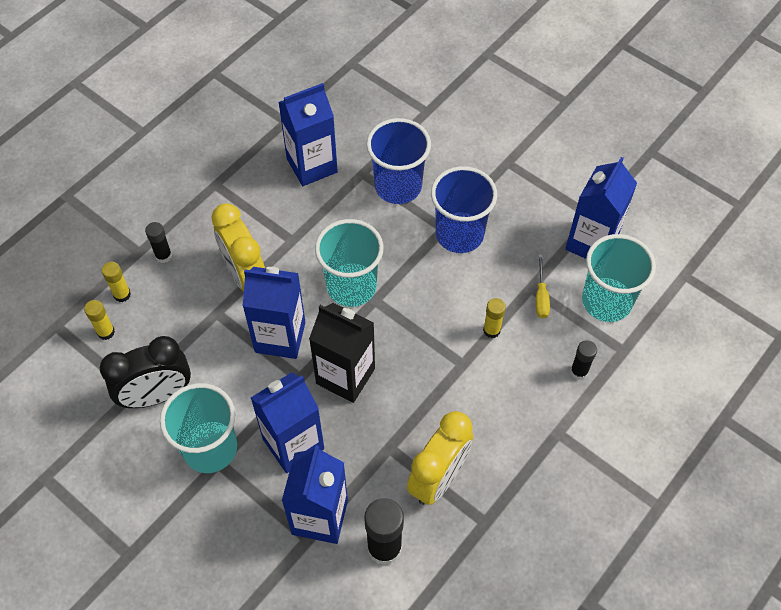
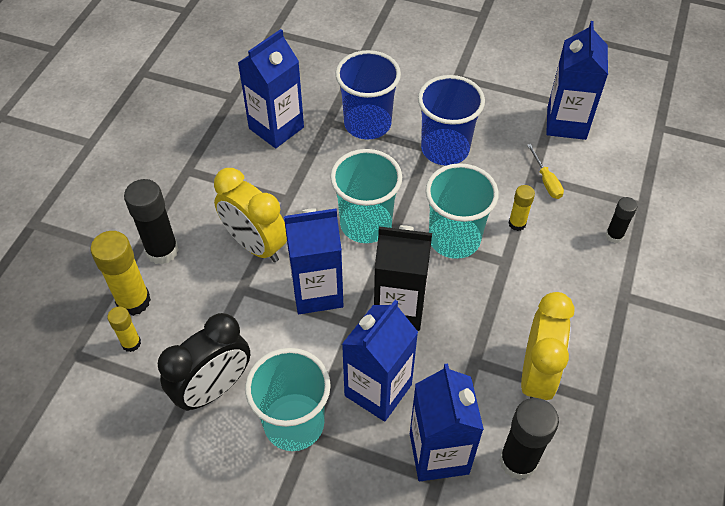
camera: 20 degrees left, 5 degrees down
(122, 295) = (133, 301): yellow glue stick -> yellow glue stick, size x1.79
(163, 256) = (162, 251): black glue stick -> black glue stick, size x1.79
(606, 301) = (605, 168): turquoise cup -> turquoise cup (454, 239)

